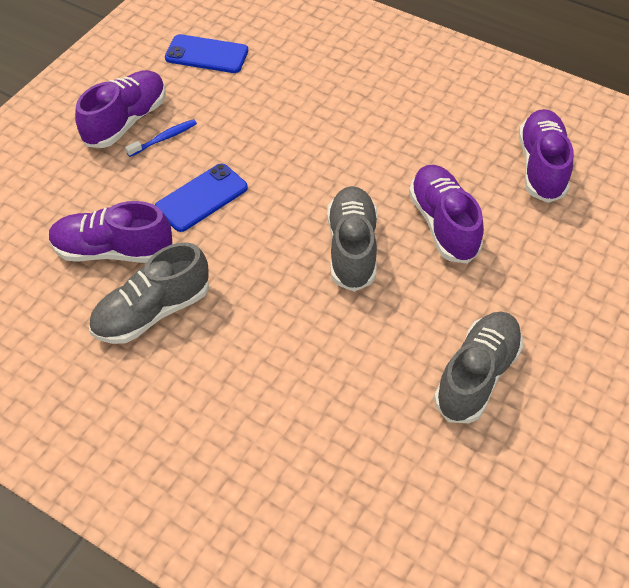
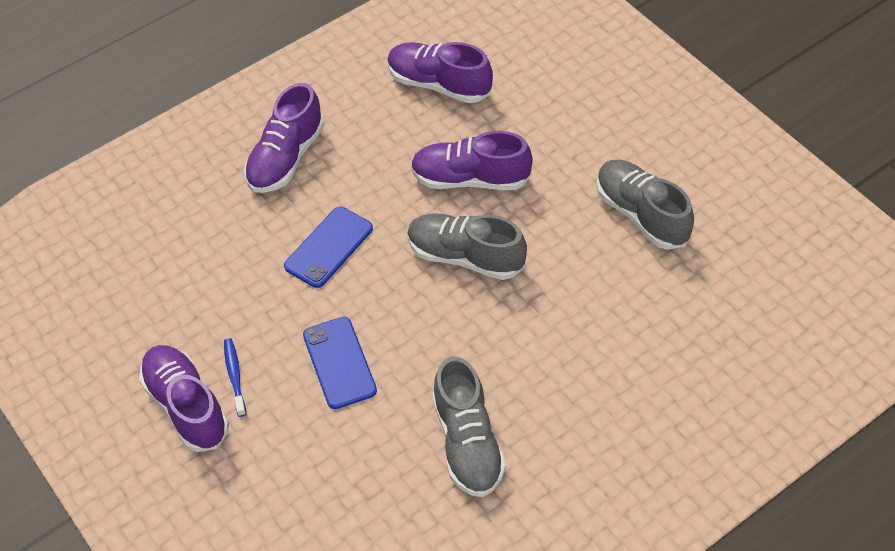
camera: 65 degrees left, 0 degrees up
(113, 250) = (372, 461): purple shoe -> purple shoe (286, 158)
(207, 54) = (125, 302): blue phone -> blue phone (328, 247)

